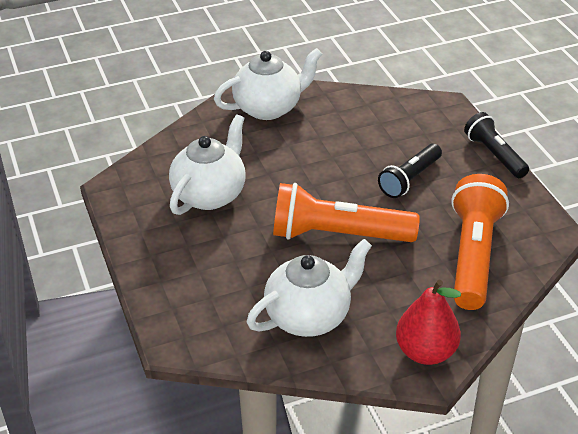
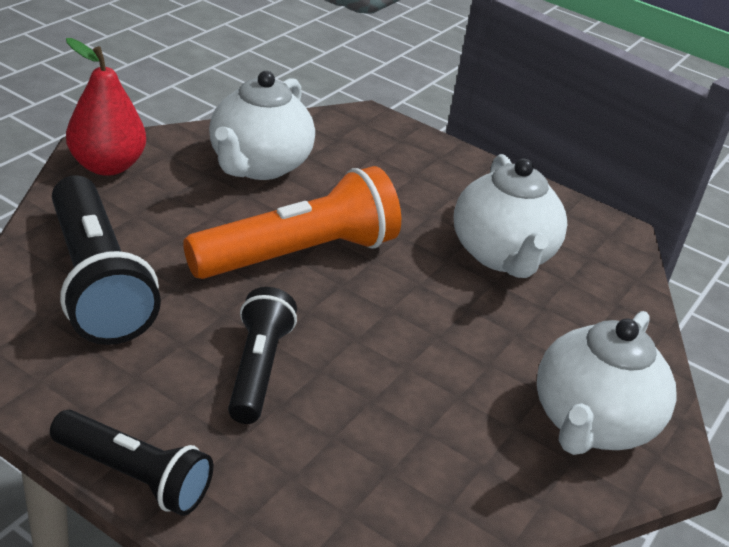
camera: 140 degrees right, 5 degrees down
(473, 255) = (96, 282): orange flashlight -> black flashlight

